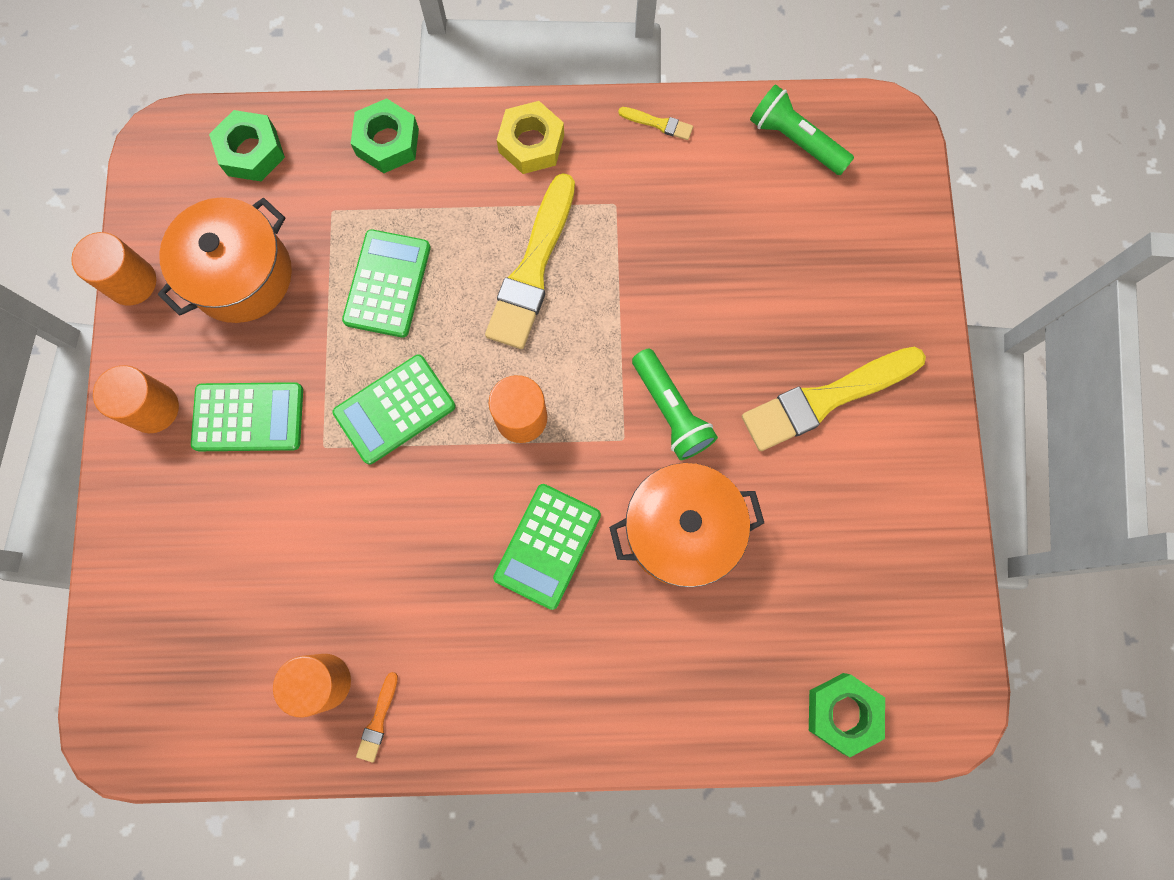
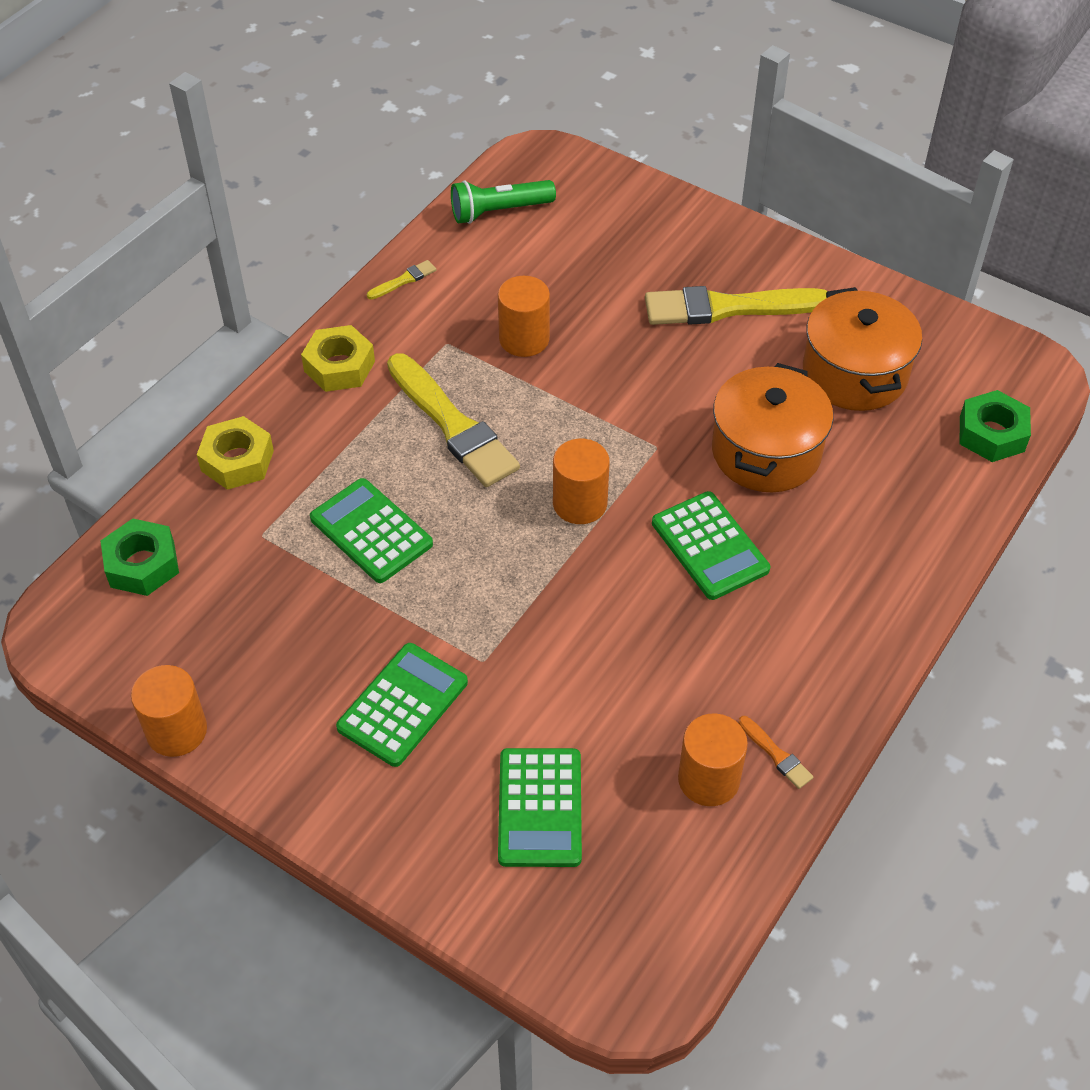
camera: 55 degrees left, 25 degrees down
(153, 408) = (323, 780): orange cylinder -> orange cylinder (524, 339)
(241, 275) = (257, 637): orange pot -> orange pot (855, 373)
(387, 142) = (237, 460): green nut -> yellow nut
(394, 409) = (494, 588): green calculator -> green calculator (540, 808)
(670, 410) = (658, 404): green flashlight -> none
(826, 399) = (728, 307): yellow brush -> yellow brush turned 75 degrees clockwise

